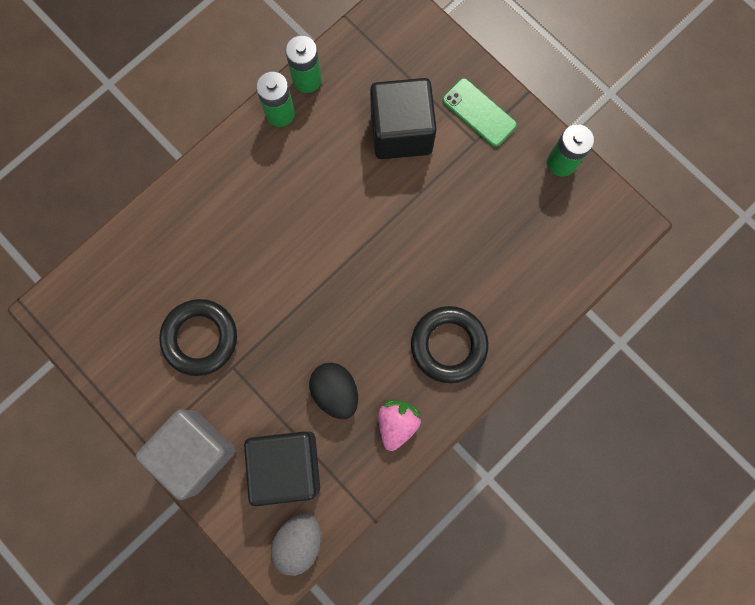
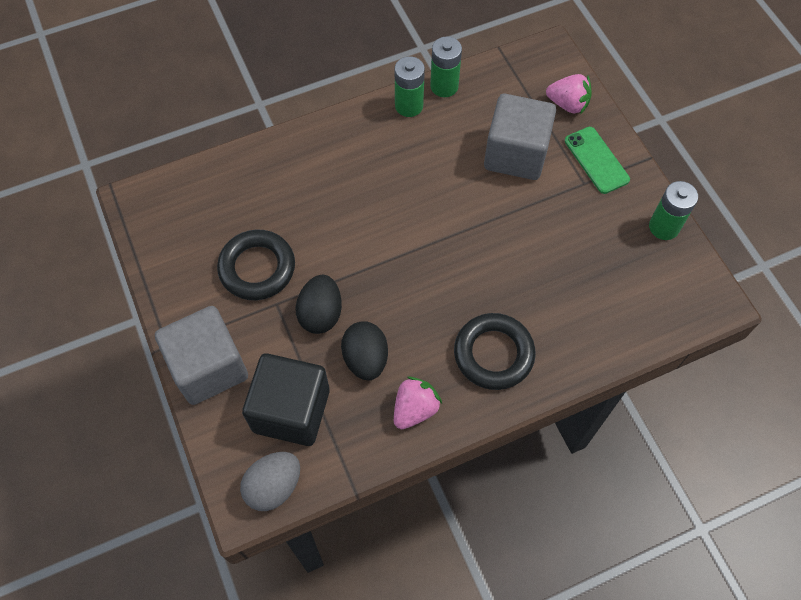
camera: 20 degrees right, 15 degrees down
(278, 362) = (321, 314): none -> black egg
(401, 132) = (515, 154): black cube -> grey cube
(433, 59) = (568, 104): none -> pink strawberry

